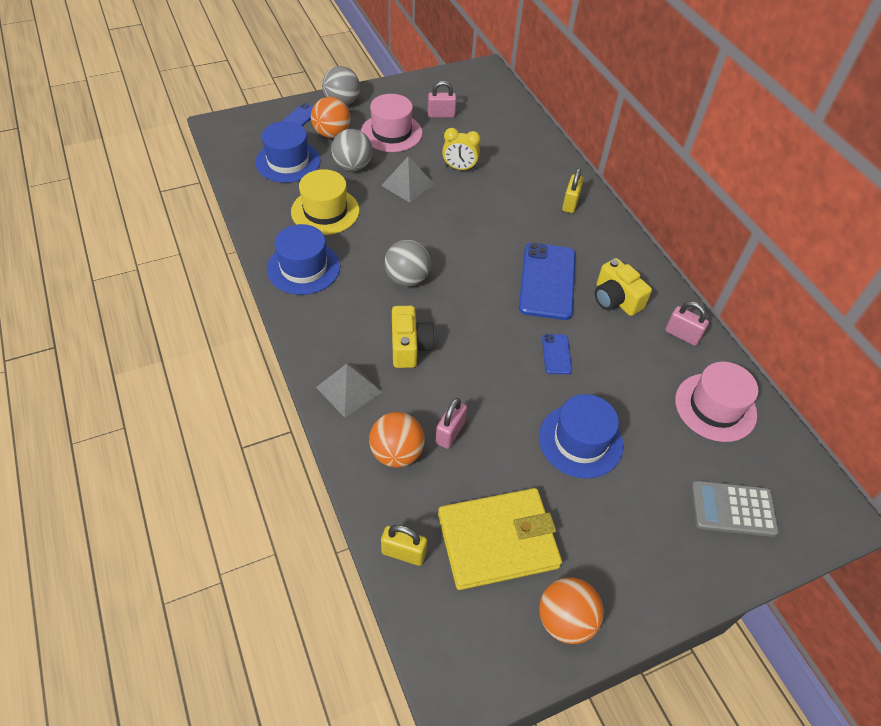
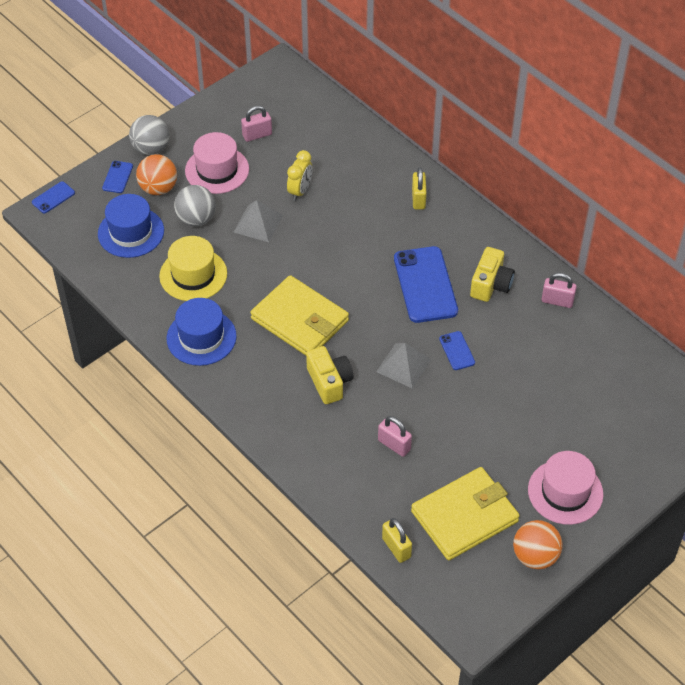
camera: 15 degrees left, 0 degrees up
(236, 117) = (53, 197): none -> blue phone
(349, 389) = (294, 435): grey pyramid -> grey pyramid (403, 365)
(397, 453) = (358, 474): orange ball -> none
(403, 553) = (396, 548): yellow padlock -> yellow padlock turned 60 degrees clockwise
(407, 279) = (300, 320): grey ball -> yellow wallet
(450, 432) = (394, 445): pink padlock -> pink padlock turned 60 degrees counterclockwise
(459, 168) = (300, 191): yellow clock -> yellow clock turned 60 degrees counterclockwise
(580, 441) = (502, 419): blue hat -> none
(615, 299) = (490, 284): yellow camera -> yellow camera turned 105 degrees counterclockwise
(715, 407) = (601, 357): pink hat -> pink hat (565, 492)
(733, 509) = (636, 436): grey calculator -> none

